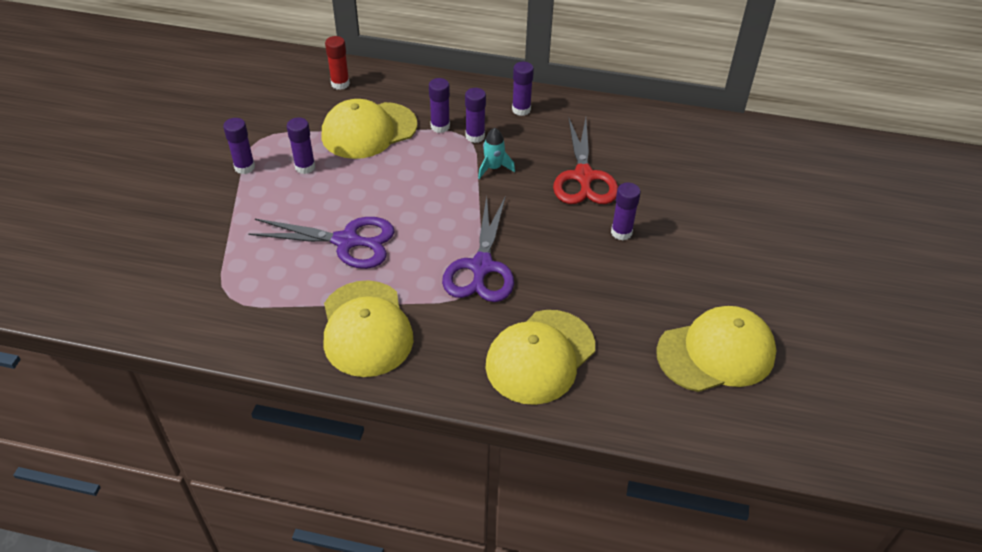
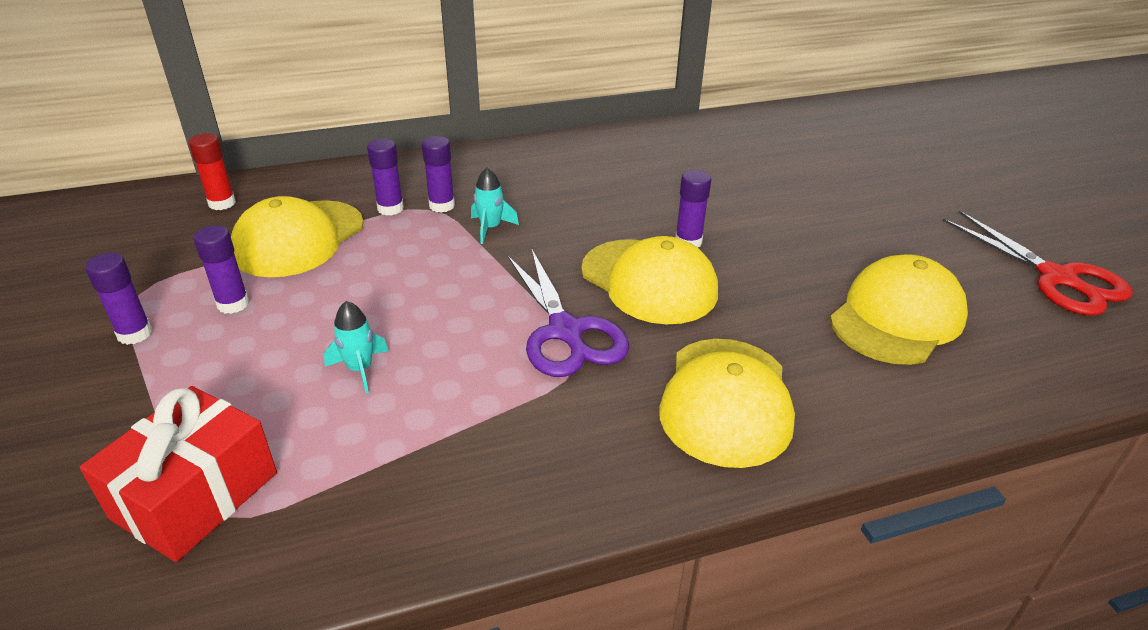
camera: 30 degrees left, 10 degrees down
(225, 281) = (195, 495): none -> red gift
(346, 241) = (360, 369): purple scissors -> turquoise rocket
(366, 328) = (473, 466): yellow cap -> yellow cap (649, 281)
(521, 109) = (474, 167): purple glue stick -> none
(583, 177) = (599, 205): red scissors -> red scissors (1057, 278)

